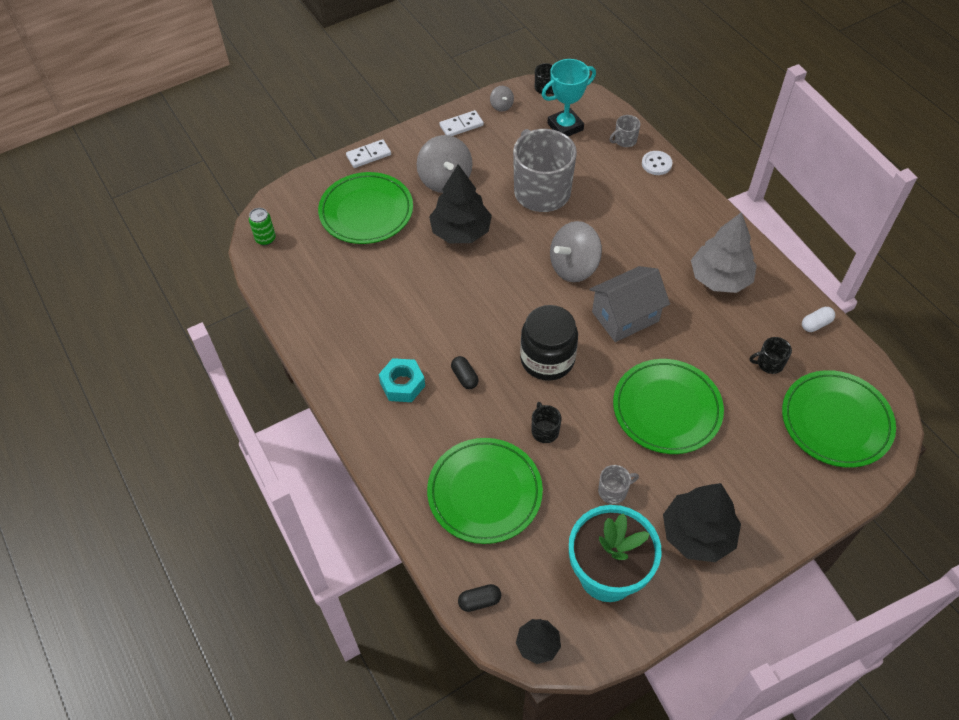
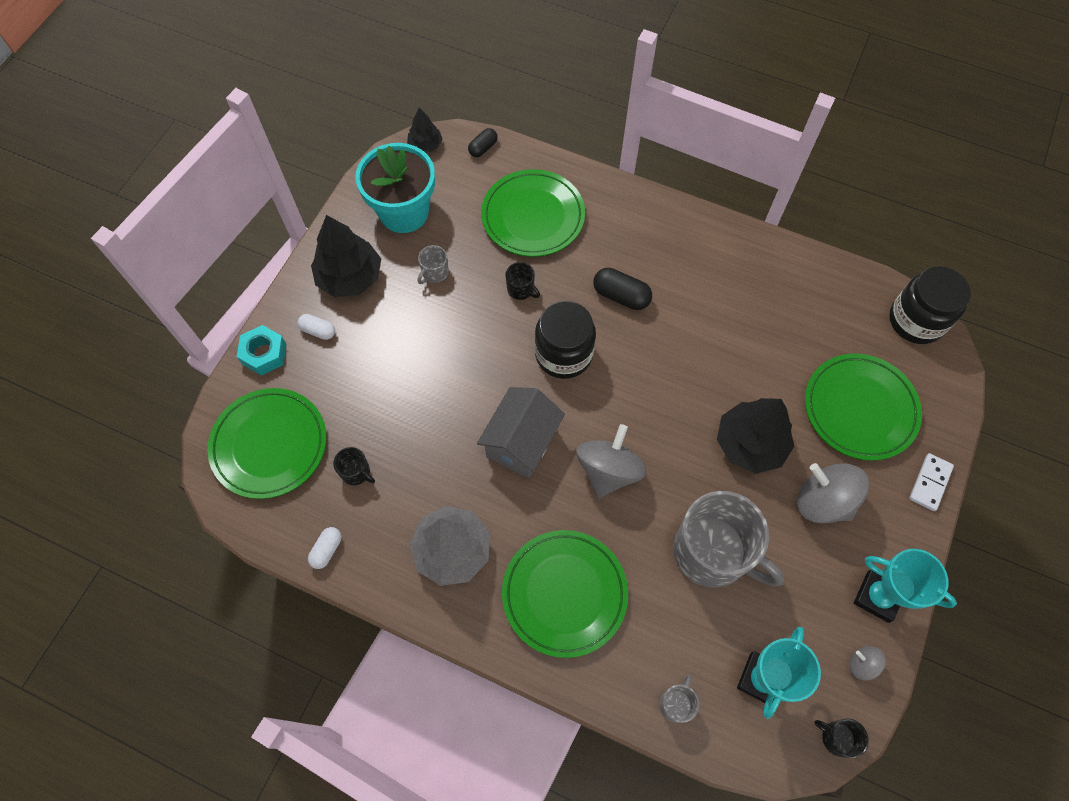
camera: 145 degrees right, 10 degrees up
(265, 239) = (916, 320): green can -> black jar
(402, 384) = (666, 260): turquoise nut -> turquoise nut (264, 354)
(461, 125) = (877, 597): white domino -> turquoise trophy
(464, 377) = (621, 296): black capsule -> black capsule, size x1.58
(656, 164) = (614, 686): white button -> none
(666, 409) = (429, 368): green plate -> green plate (564, 593)
(752, 497) = (318, 331): none -> white capsule
(769, 363) = (356, 472): black mug -> black mug turned 75 degrees clockwise

